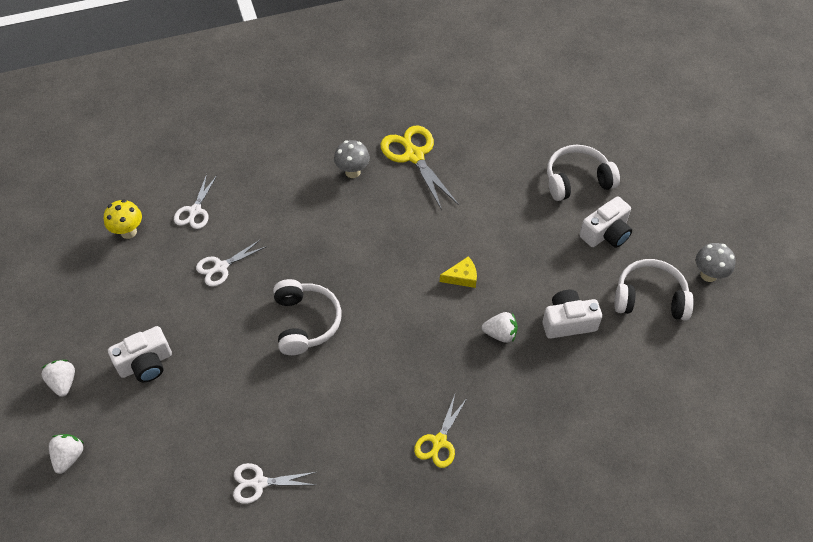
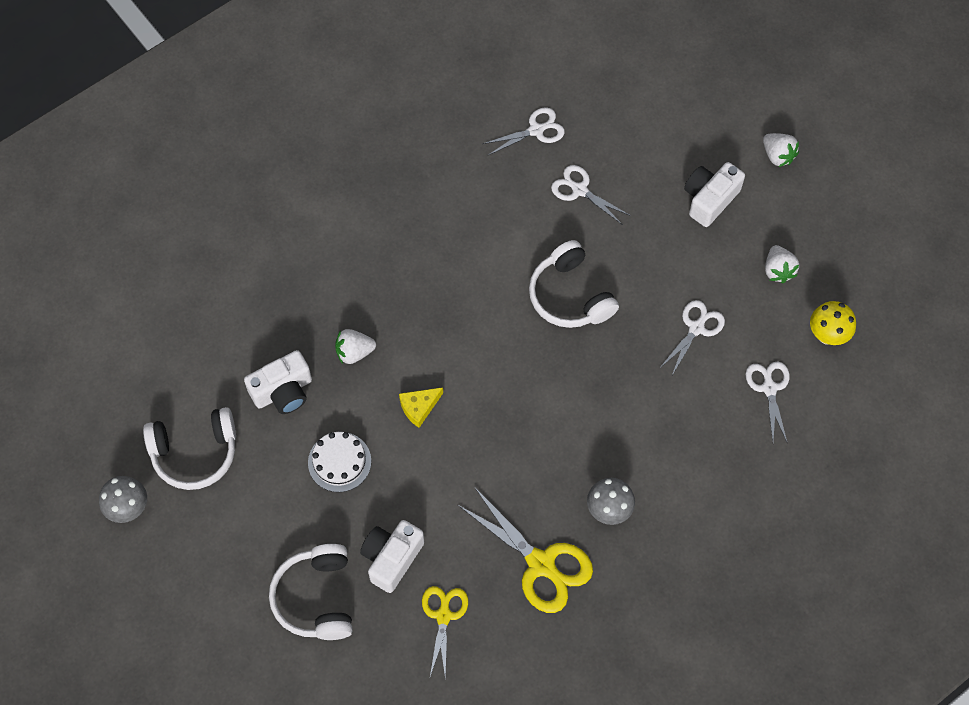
camera: 160 degrees right, 10 degrees up
(69, 457) = (724, 95): white strawberry -> white strawberry (778, 270)
(250, 410) = (579, 190): none -> white scissors
(439, 442) = (381, 220): yellow scissors -> yellow scissors (443, 615)
(536, 258) = (339, 462): none -> white cake
(577, 180) = (316, 598): white headphones -> white headphones turned 120 degrees clockwise
(606, 233) = (263, 526): white camera -> white camera (392, 558)

